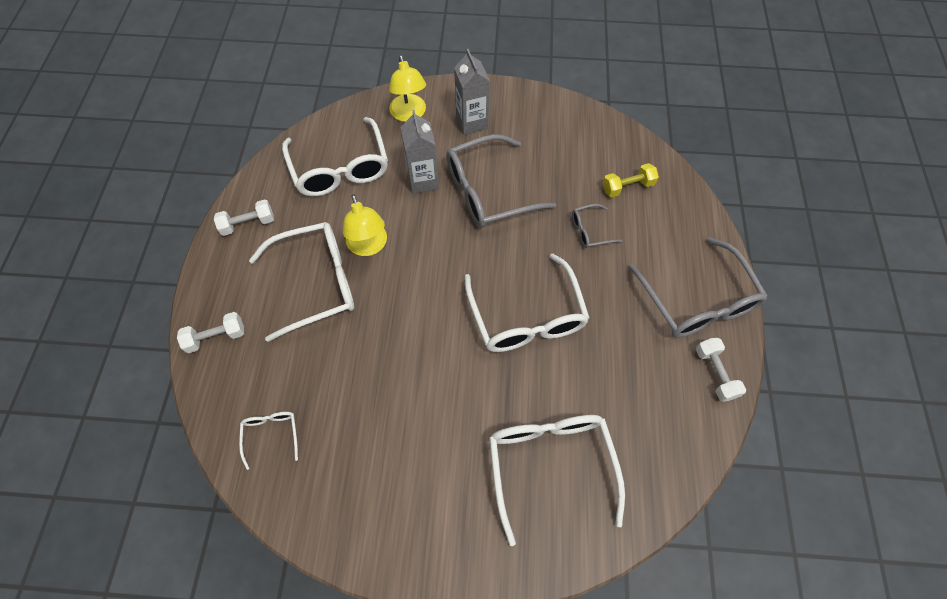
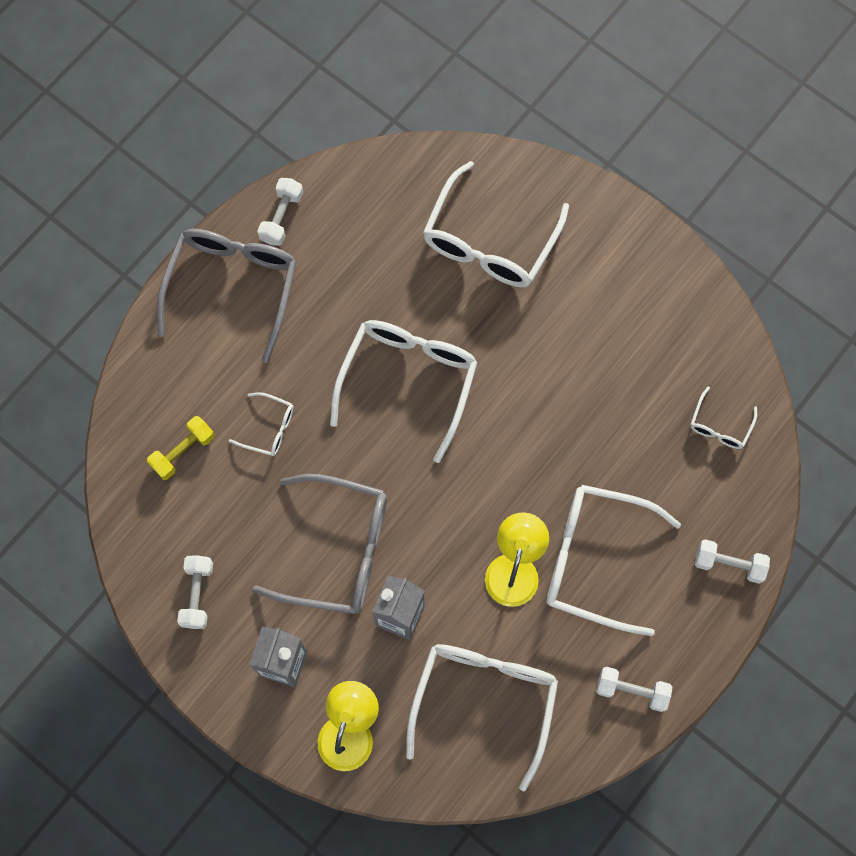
camera: 145 degrees left, 10 degrees up
(548, 125) = (197, 594): none -> white dumbbell
(590, 230) = (269, 428): grey glasses -> white glasses
(627, 187) = (183, 451): yellow dumbbell -> yellow dumbbell turned 60 degrees counterclockwise

